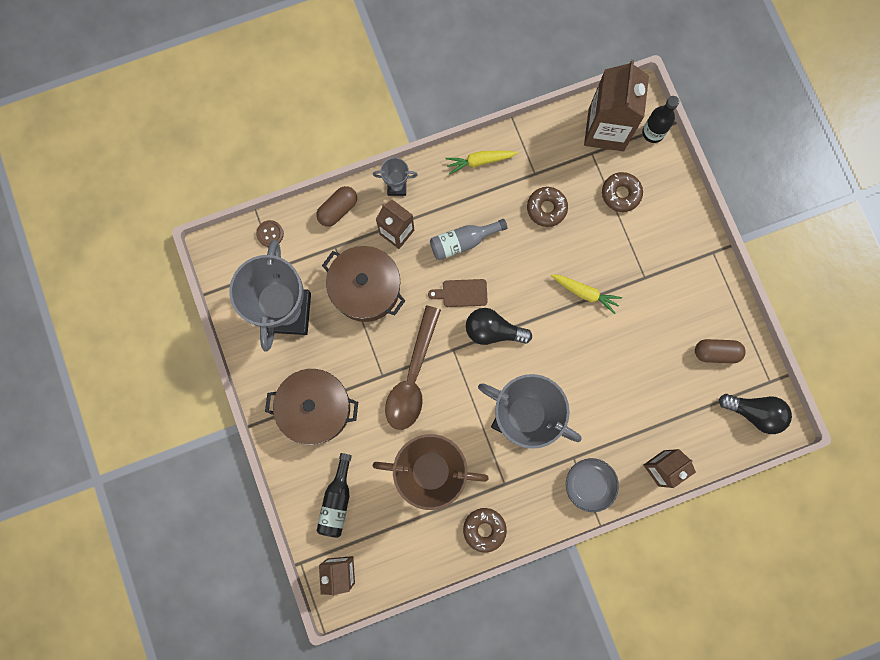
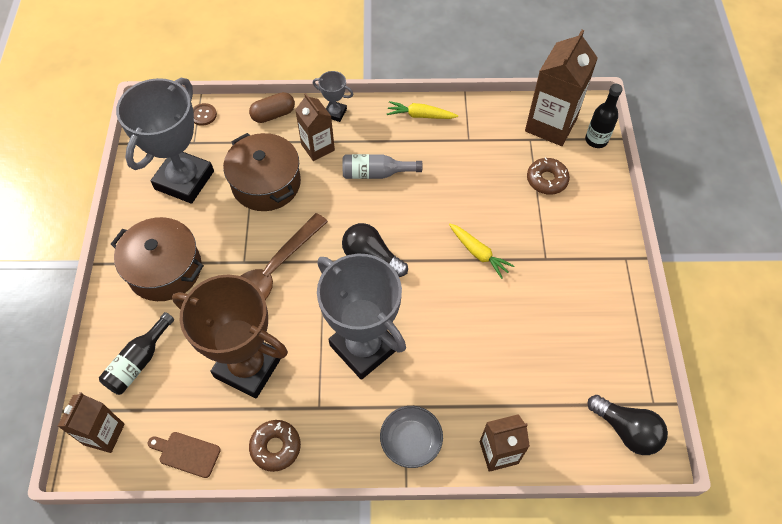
camera: 20 degrees right, 20 degrees down
(461, 293) = (355, 215): brown cutting board -> brown cutting board (186, 453)
(546, 208) = (468, 170): brown donut -> none
(716, 352) = (600, 353): brown capsule -> none

